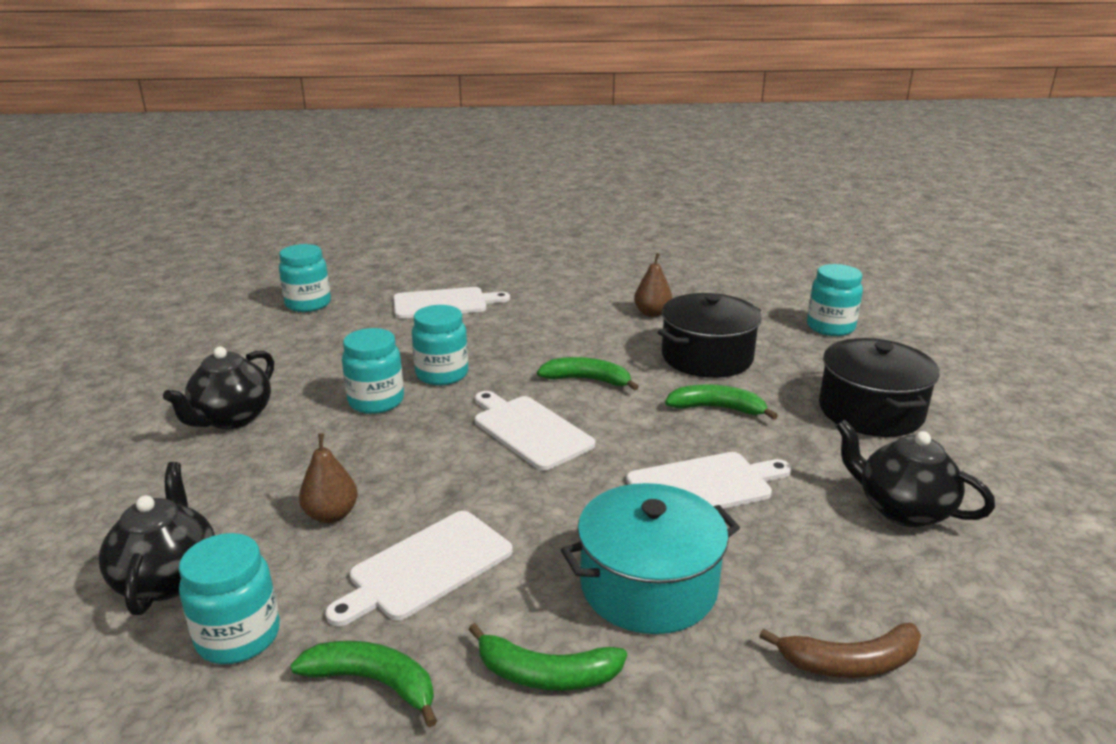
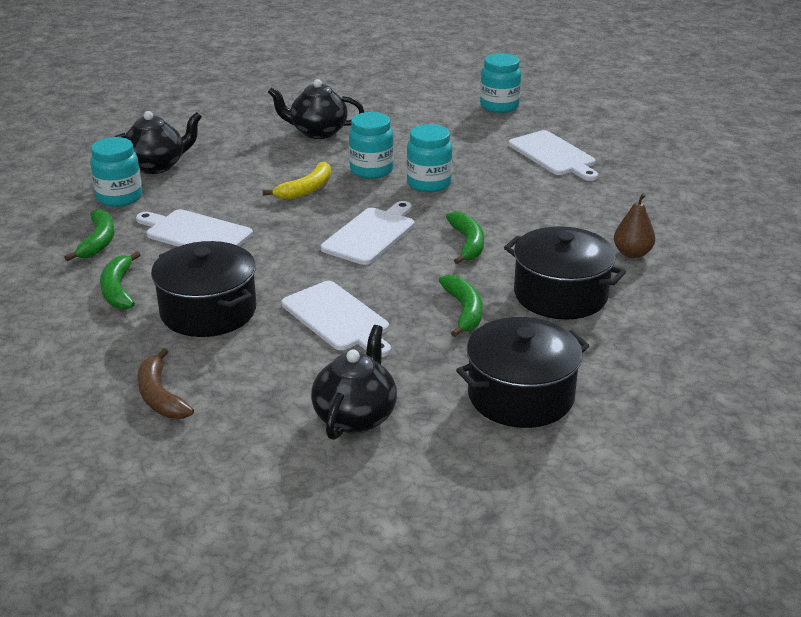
camera: 70 degrees right, 5 degrees up
(331, 515) = (232, 192): brown pear -> none
(381, 453) = (306, 189): none -> yellow banana
(648, 586) = (208, 311): turquoise pot -> black pot
(830, 327) = (702, 362): turquoise jar -> none

